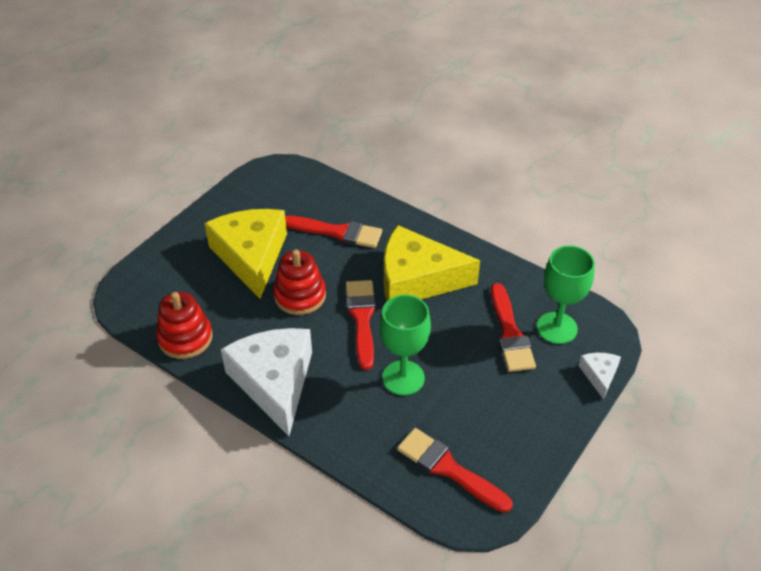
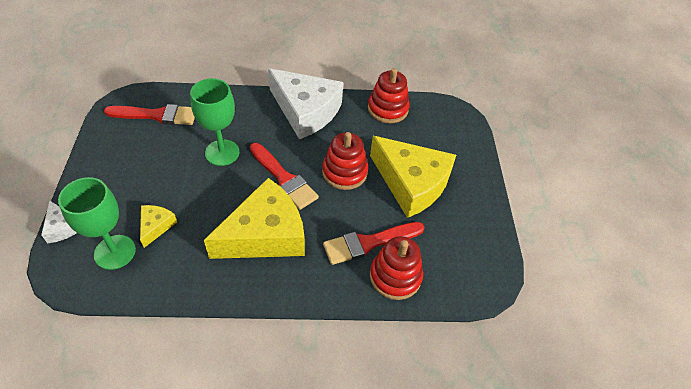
camera: 140 degrees right, 5 degrees up
(340, 203) = (395, 276): none -> red stacking toy
(510, 333) = (156, 226): red brush -> yellow cheese

